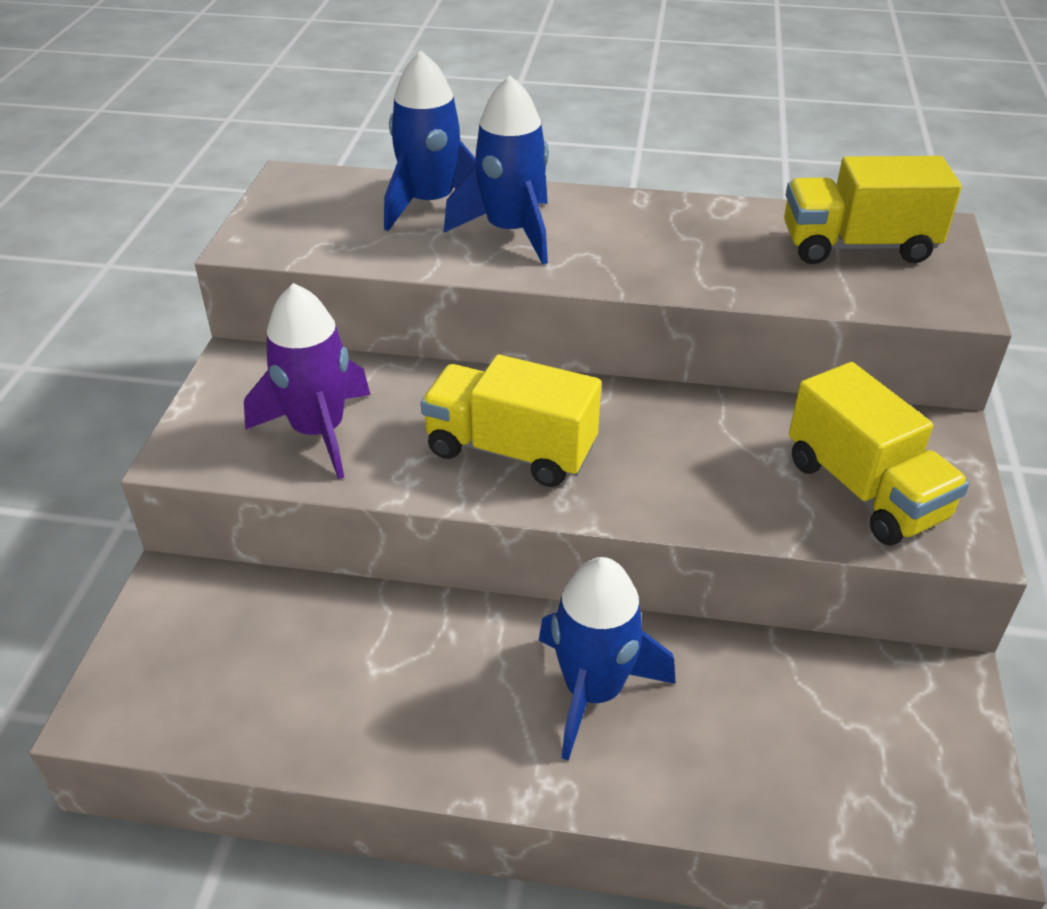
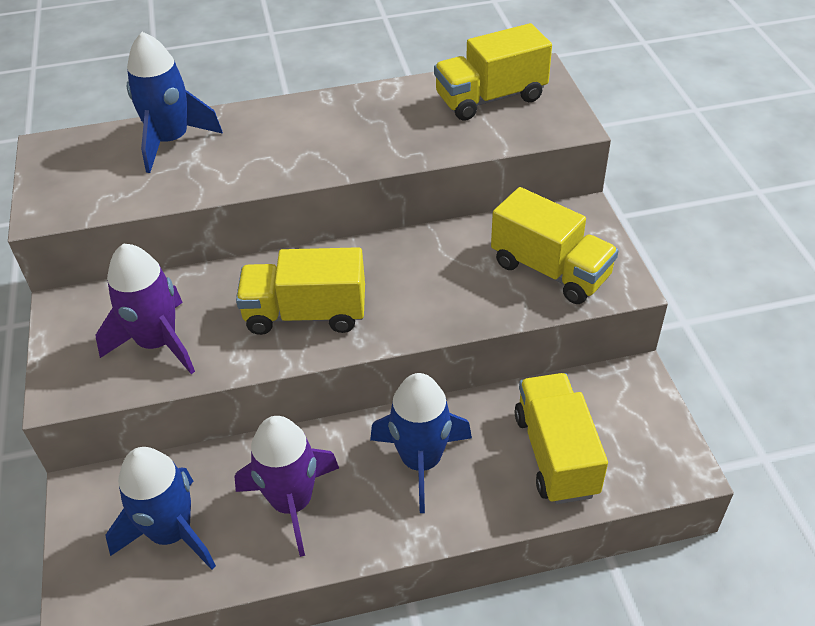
camera: 20 degrees left, 5 degrees up
(403, 685) = (292, 503): none -> purple rocket
(511, 232) = (244, 149): blue rocket -> blue rocket (172, 533)
(786, 746) = (555, 454): none -> yellow truck

